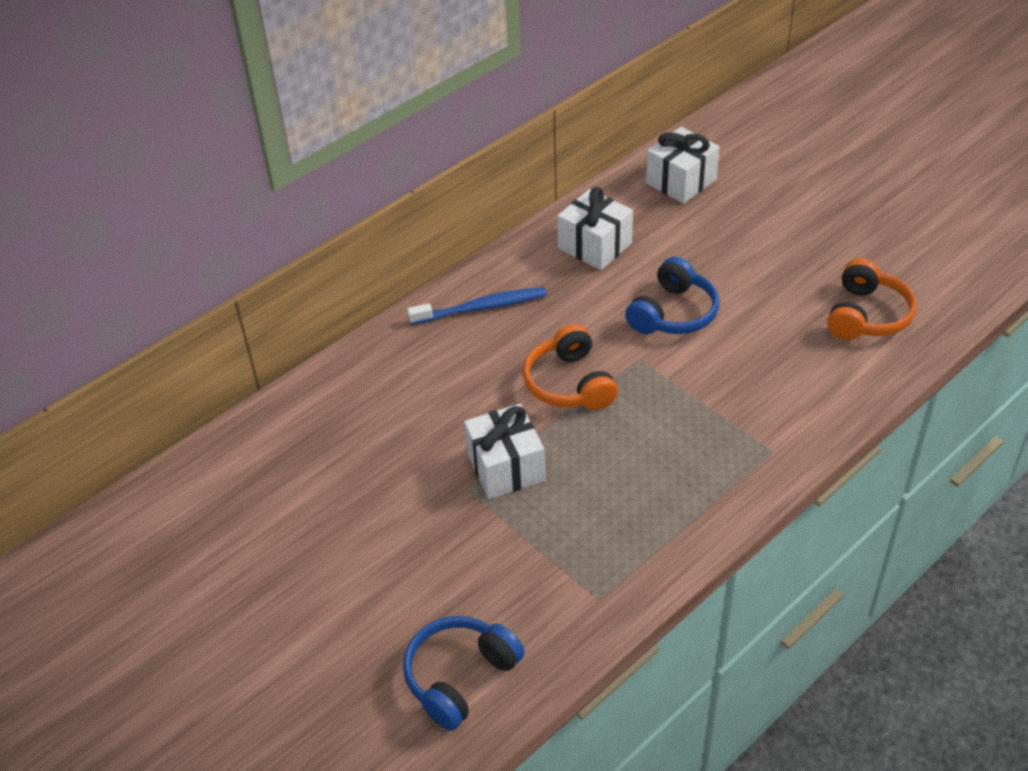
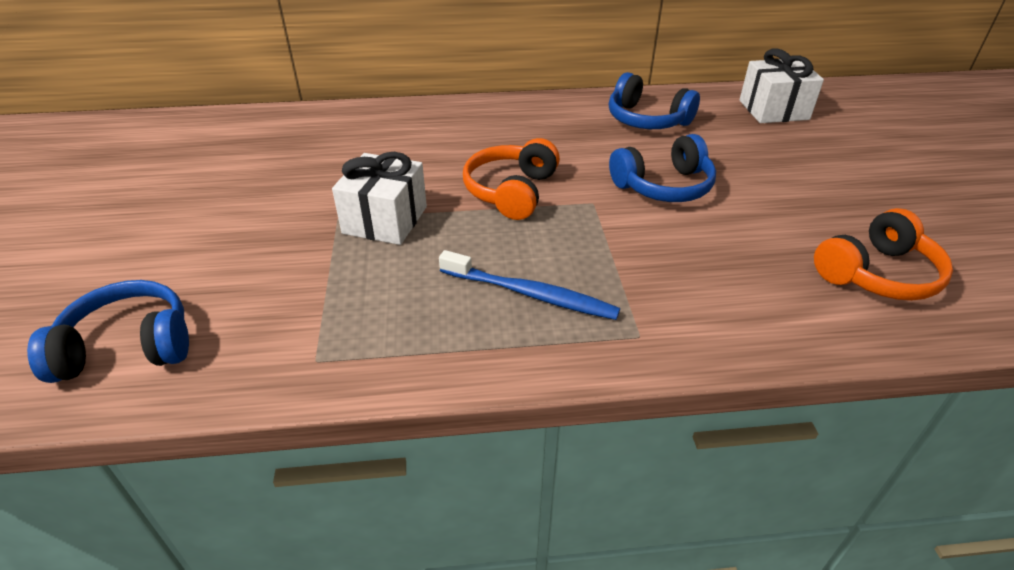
camera: 35 degrees right, 5 degrees down
(481, 308) = (508, 119): blue toothbrush -> blue toothbrush (531, 294)
(594, 246) = (647, 119): white gift -> blue headphones

